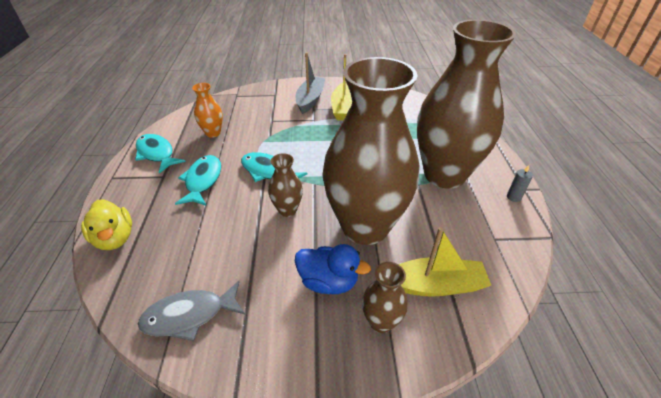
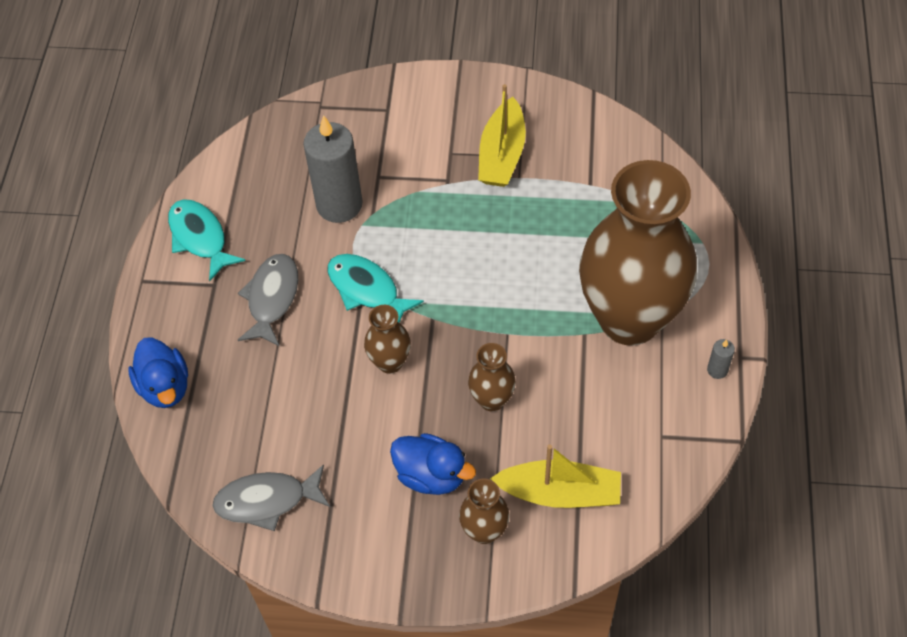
camera: 10 degrees right, 15 degrees up
(115, 238) = (165, 387): yellow duck -> blue duck
(203, 181) = (272, 298): turquoise fish -> grey fish
(213, 133) = (283, 199): orange vase -> none
(248, 133) = (339, 204): none -> grey candle
(310, 99) = (448, 128): grey boat -> none
(365, 226) = (492, 400): brown vase -> brown vase, size x0.41

